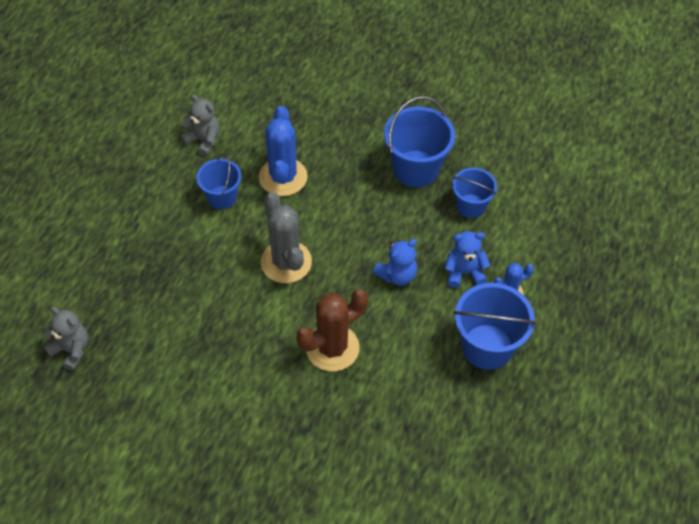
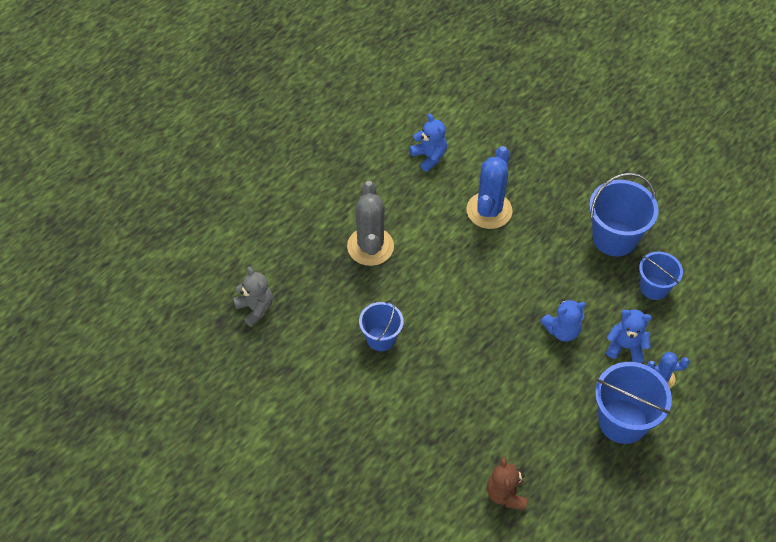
camera: 20 degrees right, 0 degrees up
(203, 140) = (429, 156): grey teddy bear -> blue teddy bear
(222, 197) = (428, 213): blue bucket -> blue bucket (381, 338)
(286, 262) = (465, 288): grey cactus -> grey cactus (370, 246)
(332, 348) = (480, 378): brown cactus -> none
(399, 458) = (506, 494): none -> brown teddy bear

